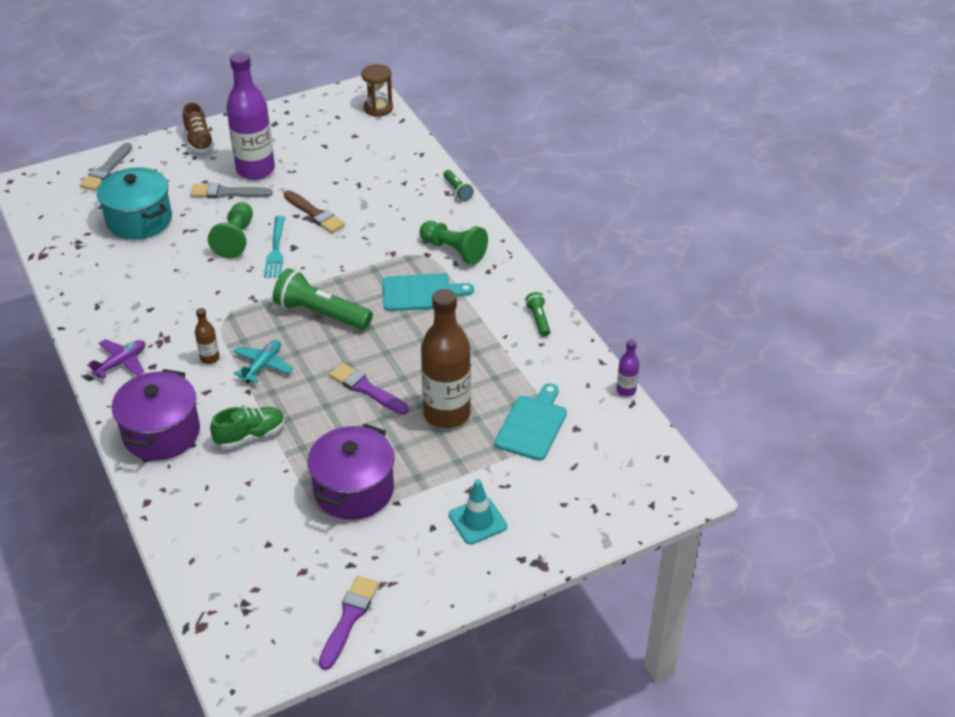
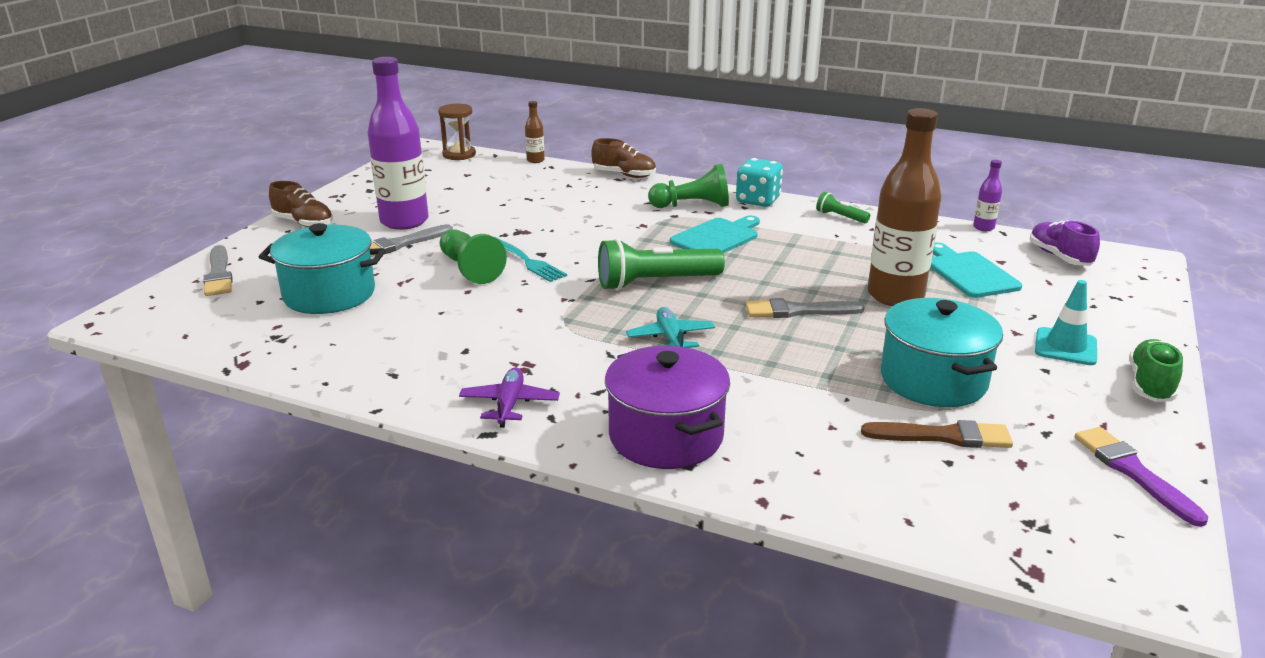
camera: 40 degrees left, 15 degrees down
(210, 358) = (605, 357): brown bottle -> brown bottle (535, 160)
(250, 435) = (761, 391): green shoe -> green shoe (1150, 385)
(315, 214) = (521, 227): brown brush -> brown brush (943, 436)
(354, 490) = (933, 380): purple pot -> turquoise pot
(366, 389) = (797, 311): purple brush -> grey brush
(457, 190) = (624, 175): green flashlight -> brown shoe
(508, 269) = (758, 200): none -> turquoise dice
(627, 450) = (1059, 257): none -> purple shoe

